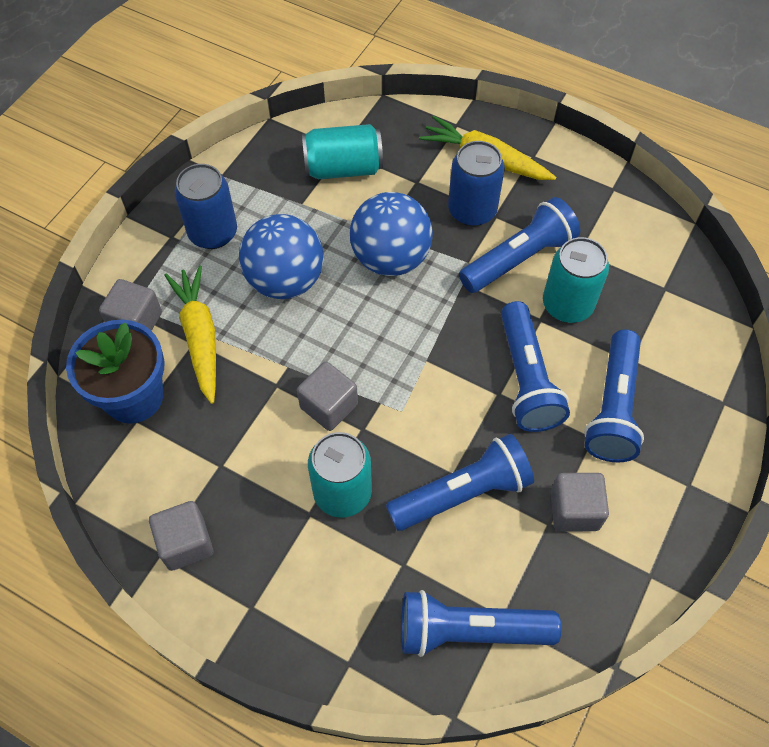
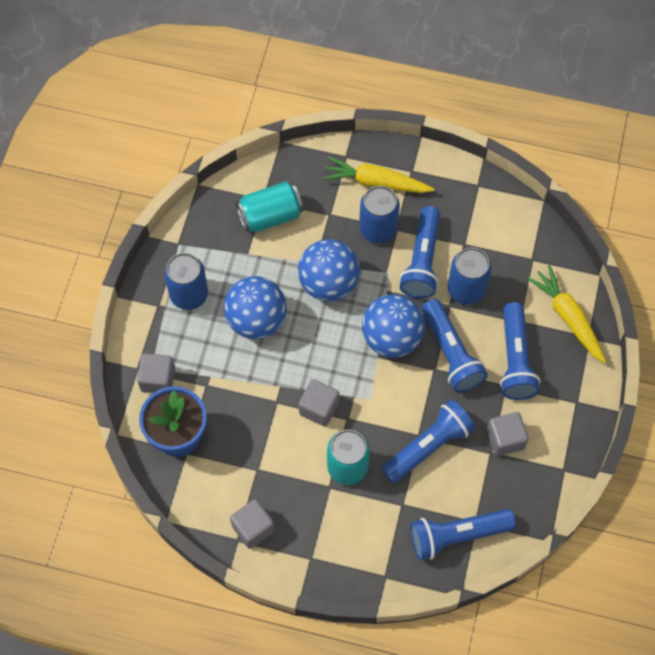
camera: 15 degrees left, 5 degrees up
(200, 337) = (209, 380): yellow carrot -> yellow carrot (568, 318)
(452, 341) = (391, 338): none -> blue ball
(518, 258) = (422, 261): blue flashlight -> blue flashlight turned 150 degrees clockwise
(567, 305) = (466, 289): turquoise can -> blue can

